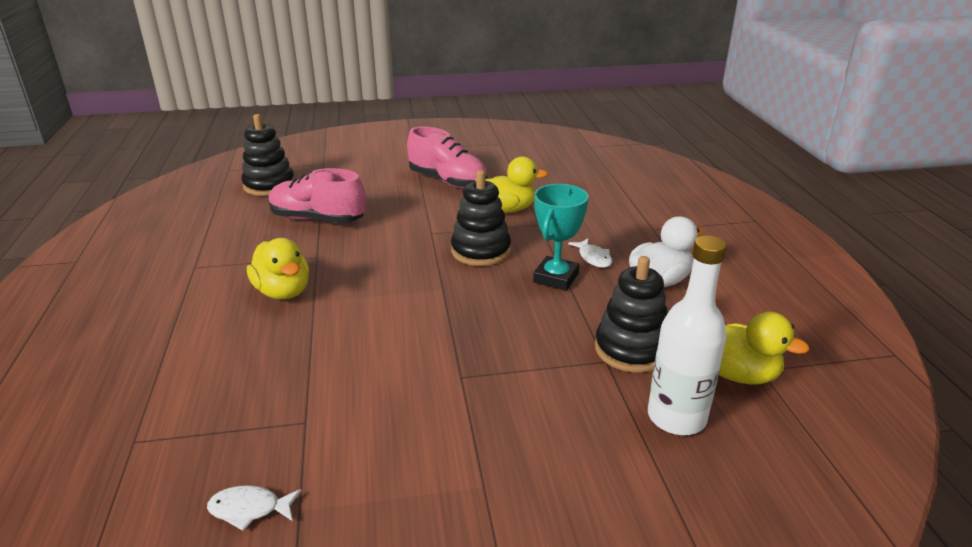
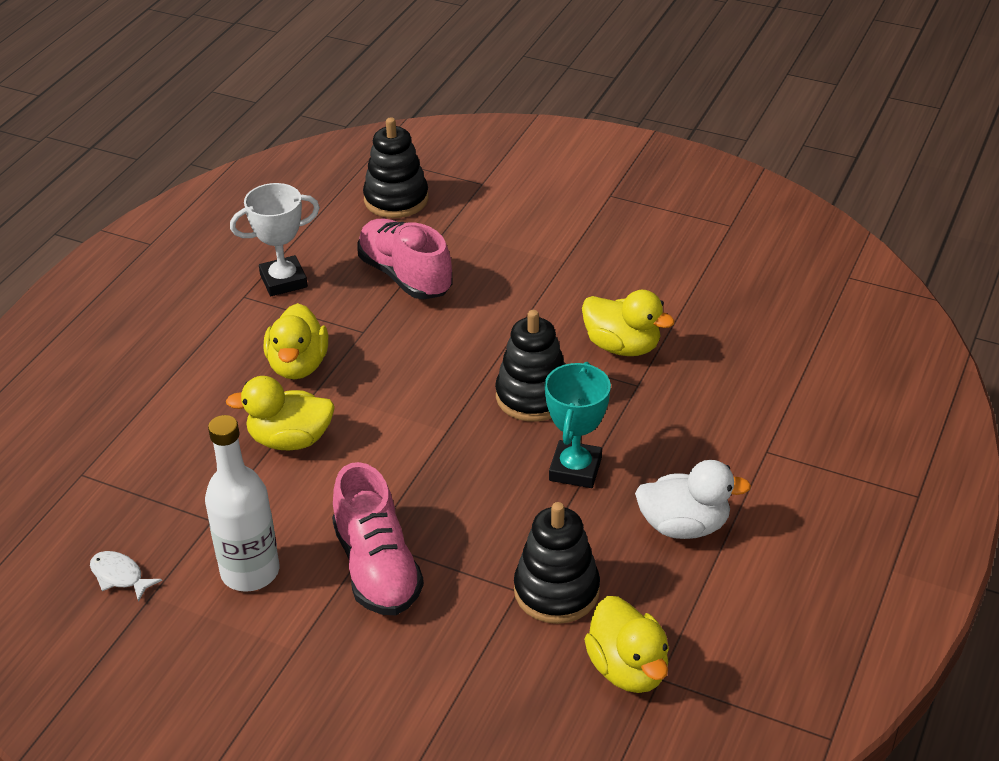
camera: 35 degrees right, 10 degrees up
(221, 248) = (283, 281): none -> white trophy
(323, 339) = (290, 440): none -> yellow duck
(448, 181) = (598, 271): pink shoe -> pink shoe (377, 568)
(556, 278) = (575, 469): turquoise trophy -> turquoise trophy turned 45 degrees counterclockwise
(593, 258) = (646, 461): white fish -> none
(676, 417) = (516, 679): white bottle -> white bottle (250, 572)

